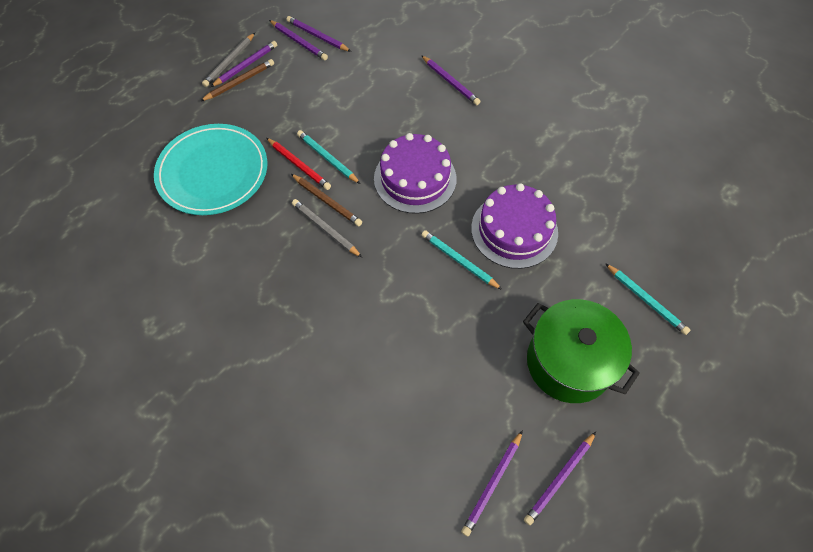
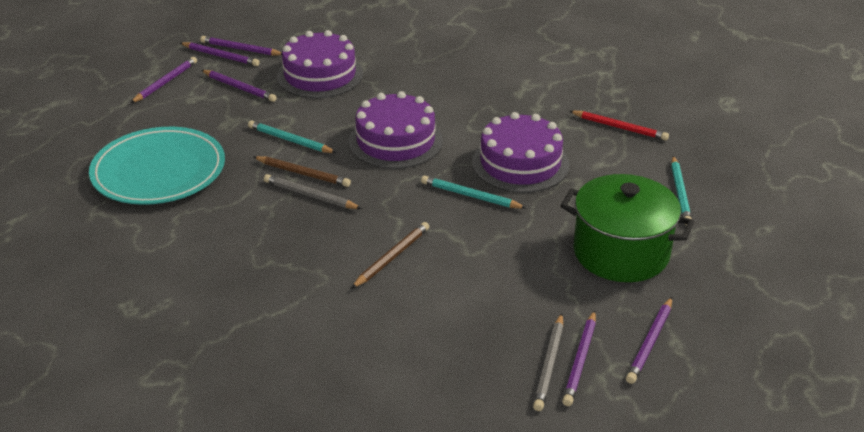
camera: 15 degrees left, 25 degrees down
(229, 62) = (145, 82): grey pencil -> grey pencil (549, 364)
(239, 82) = (163, 96): brown pencil -> brown pencil (392, 257)
(299, 165) = (259, 150): red pencil -> red pencil (620, 127)
(374, 82) = (320, 75): none -> purple cake
(450, 82) = (404, 64): purple pencil -> purple pencil (239, 88)
(646, 300) = (680, 193): turquoise pencil -> turquoise pencil turned 60 degrees clockwise

